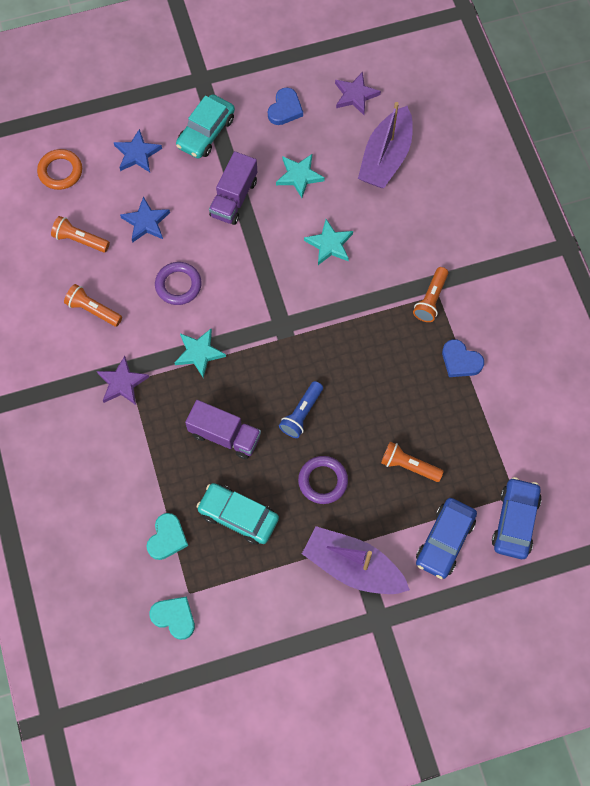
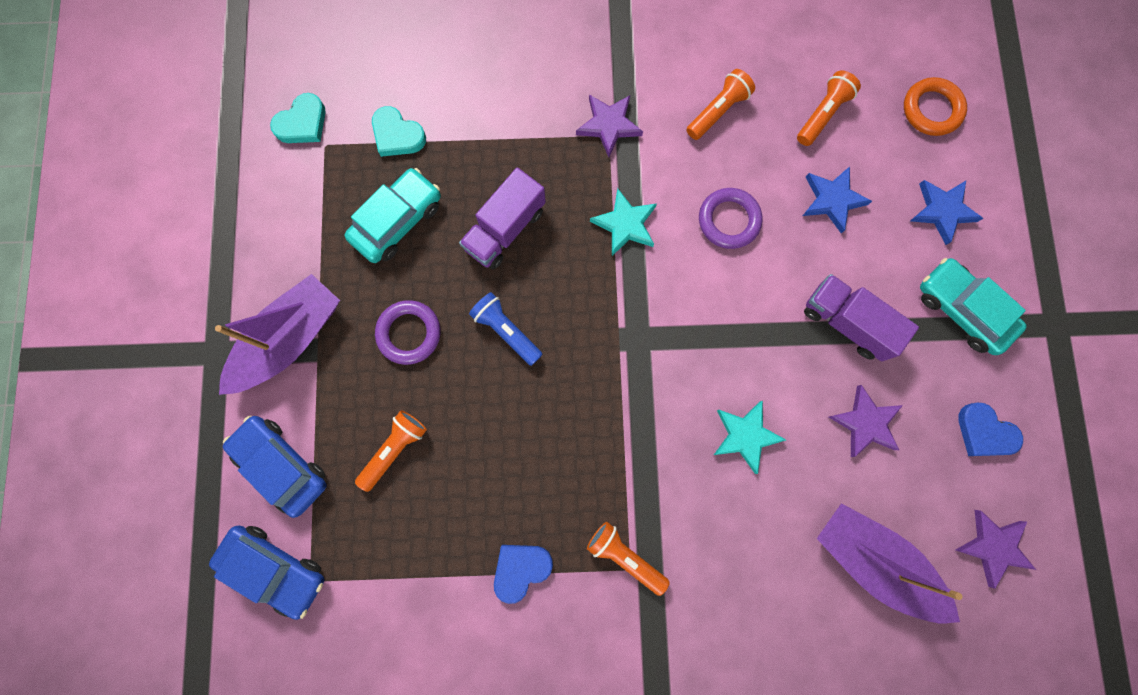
camera: 105 degrees right, 10 degrees up
(299, 176) = (865, 423): turquoise star -> purple star

